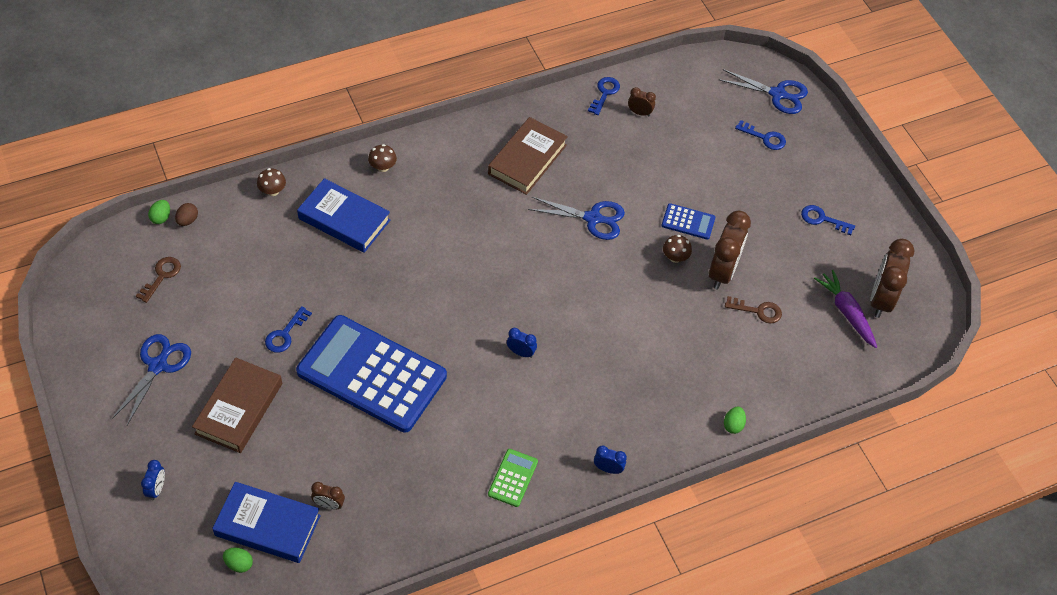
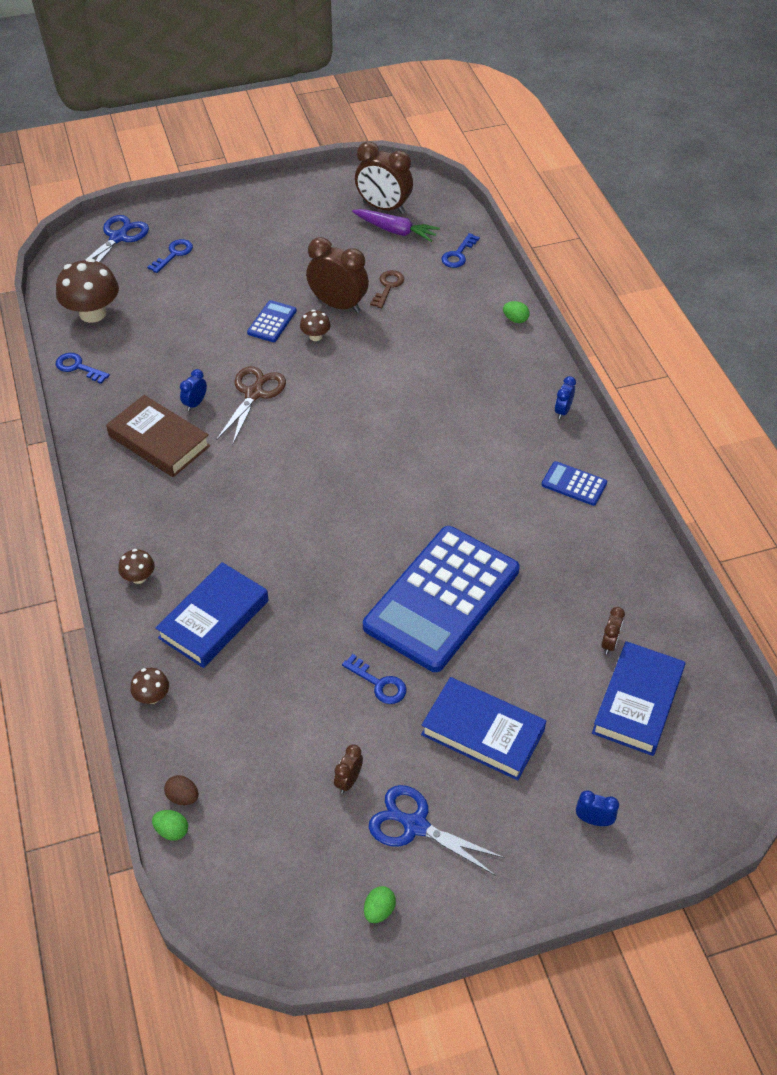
camera: 80 degrees left, 5 degrees down
(161, 276) = (272, 826): brown key -> none
(239, 408) = (483, 732): brown book -> blue book
(239, 564) = (687, 730): green egg -> green egg (379, 910)
(513, 478) = (574, 484): green calculator -> blue calculator
(521, 352) = (422, 466): blue clock -> blue clock (195, 403)
(592, 218) = (254, 394): blue scissors -> brown scissors
(639, 113) = (115, 342): brown clock -> brown clock (348, 781)
(673, 92) = (92, 313): none -> brown mushroom
(822, 219) = (285, 230): blue key -> blue key (458, 254)
(846, 312) = (395, 231): purple carrot -> purple carrot turned 135 degrees counterclockwise

